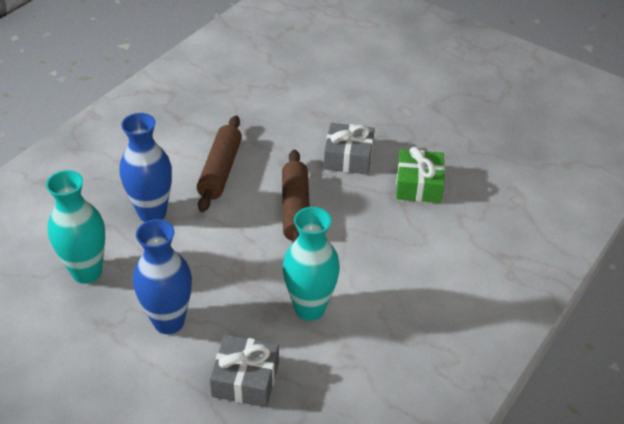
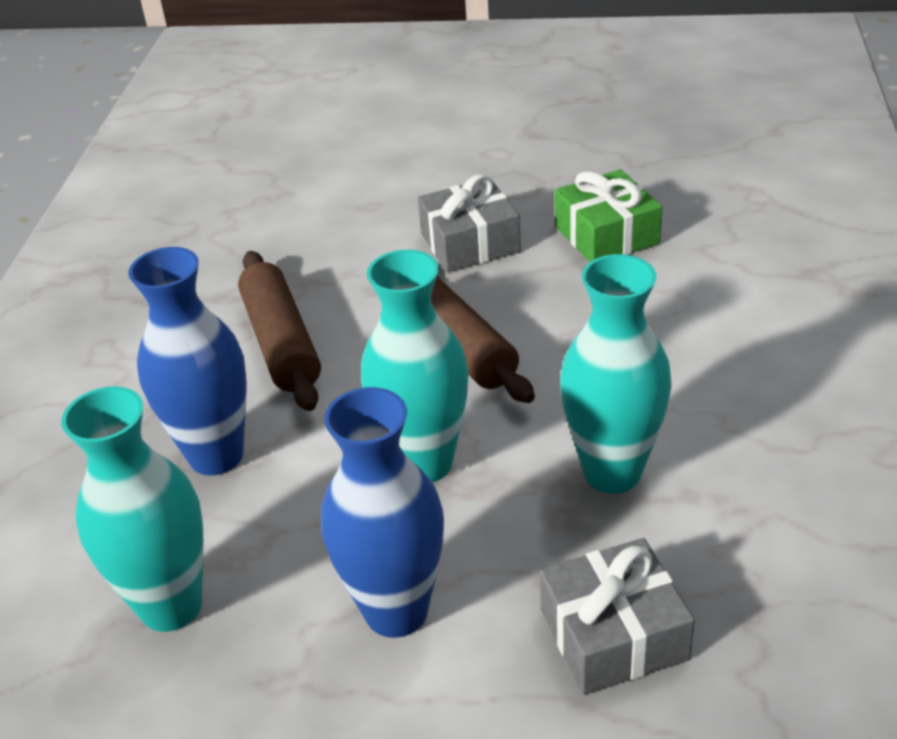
camera: 25 degrees left, 5 degrees down
(234, 261) = (425, 463): none -> turquoise vase

